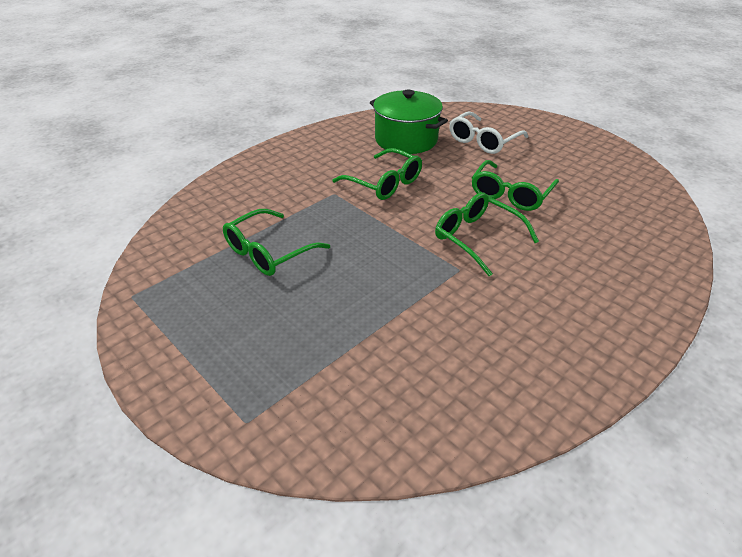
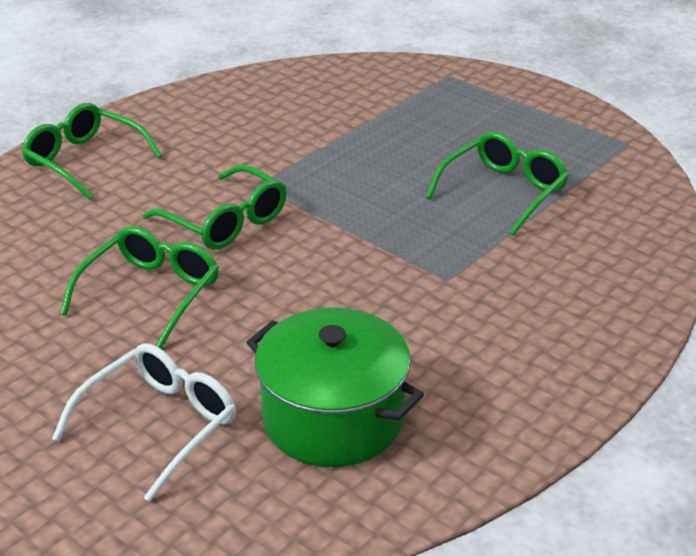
camera: 175 degrees right, 5 degrees down
(384, 183) = (366, 303): green glasses -> green glasses (84, 160)

